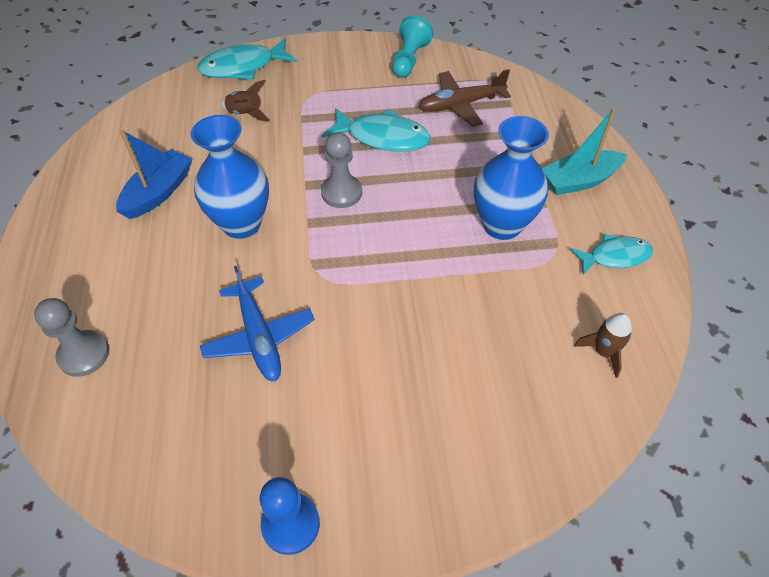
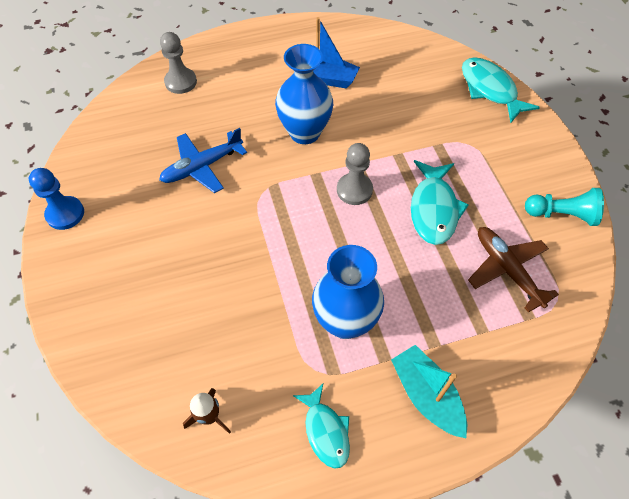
camera: 80 degrees right, 5 degrees up
(246, 114) = (429, 106): brown rocket -> none

